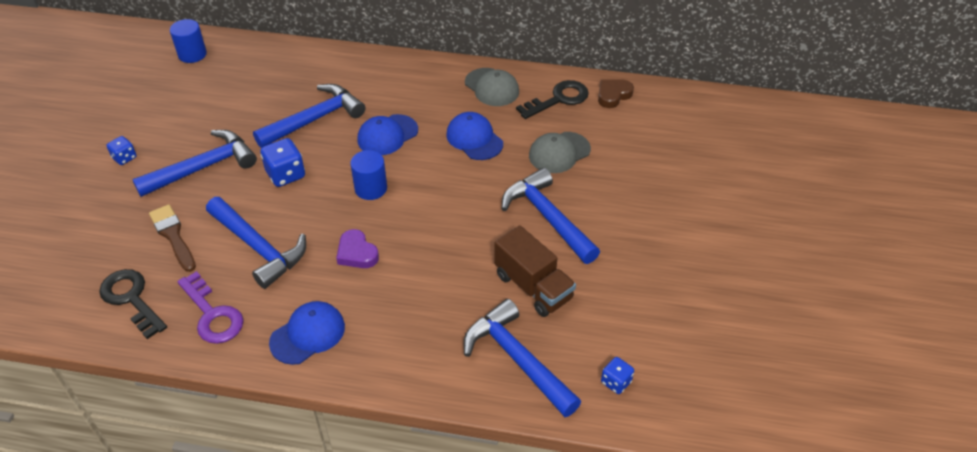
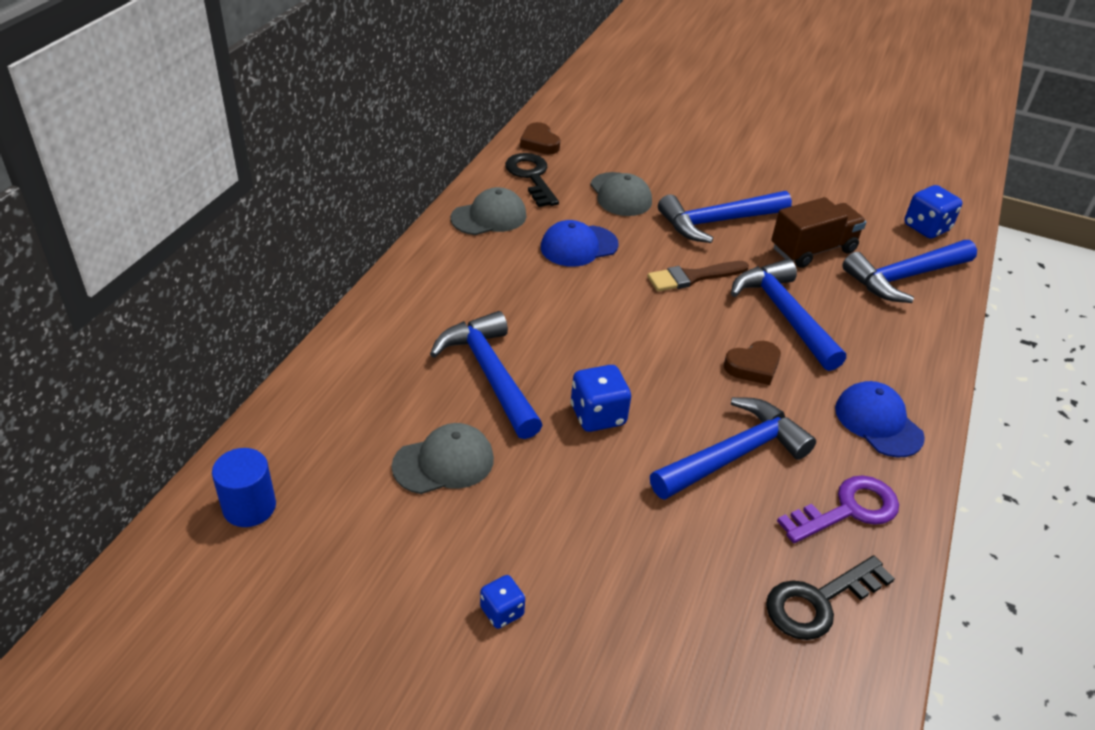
camera: 80 degrees left, 5 degrees down
(173, 236) = (698, 548): brown brush -> brown brush (693, 277)
(203, 167) = (557, 505): blue hammer -> blue hammer (784, 314)
(233, 115) = (444, 462): none -> grey cap
(357, 253) = (753, 366): purple heart -> brown heart
(371, 188) = (644, 340): blue cylinder -> none
(387, 135) = (548, 312): blue cap -> none
(616, 382) = (926, 228): blue dice -> blue dice, size x1.65

